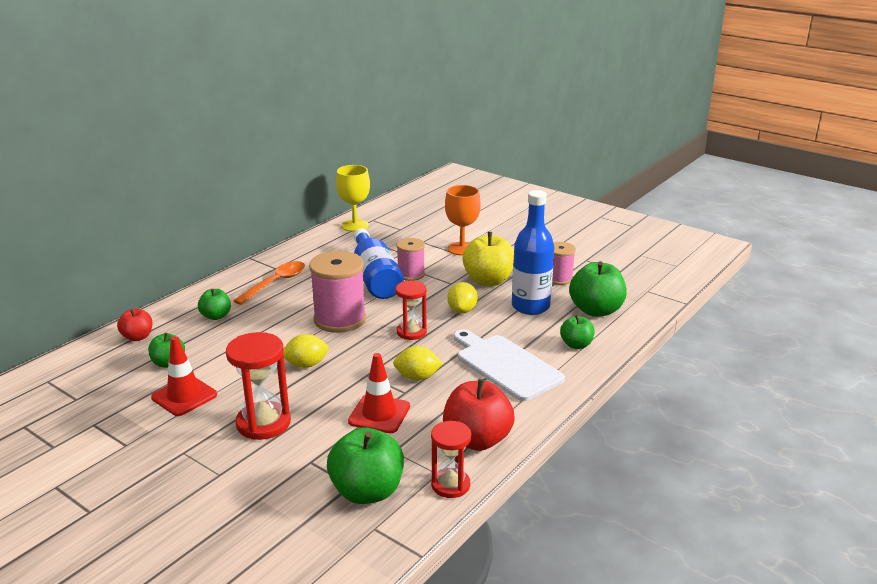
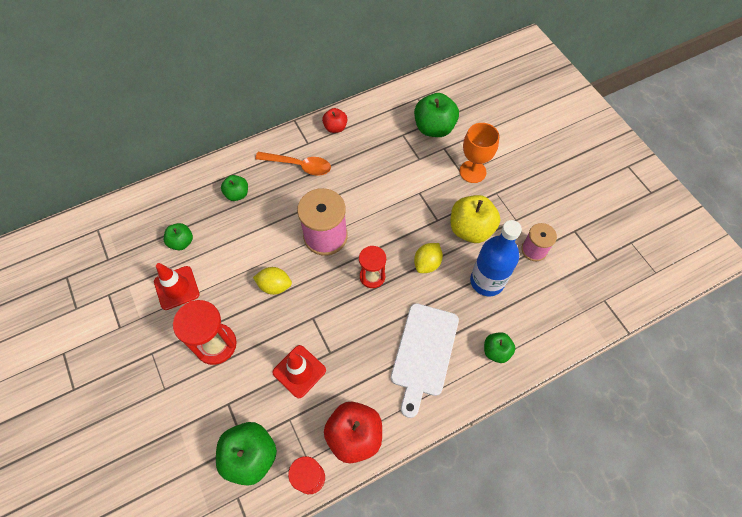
camera: 25 degrees right, 35 degrees up
(137, 337) = (173, 199): red apple -> red apple (335, 127)
(275, 283) = (299, 165): orange spoon -> orange spoon turned 45 degrees clockwise
(355, 225) = (399, 102): yellow goblet -> none
(375, 277) = (379, 188): blue bottle -> none
(411, 274) = (410, 194): pink spool -> none
(417, 377) = (348, 338): yellow lemon -> none
(505, 365) = (423, 353): white cutting board -> white cutting board turned 150 degrees counterclockwise
(596, 310) = (540, 310): green apple -> green apple (434, 128)

